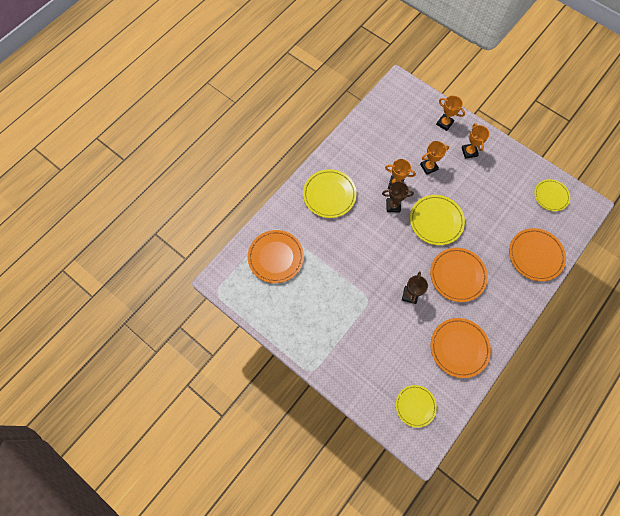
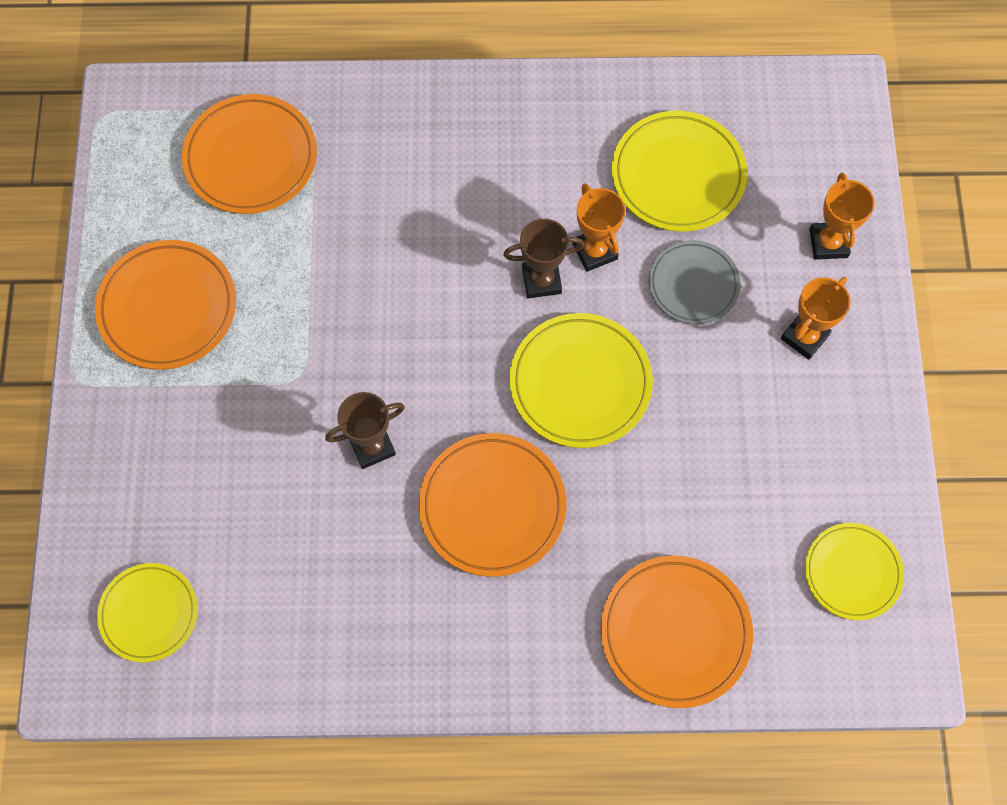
camera: 50 degrees right, 0 degrees up
(329, 195) = (462, 152): yellow plate -> yellow plate (678, 175)
(393, 206) = (541, 280): brown trophy -> brown trophy turned 60 degrees counterclockwise
(428, 167) = (693, 284): orange trophy -> grey plate
(459, 348) = (335, 615): orange plate -> orange plate (168, 308)

